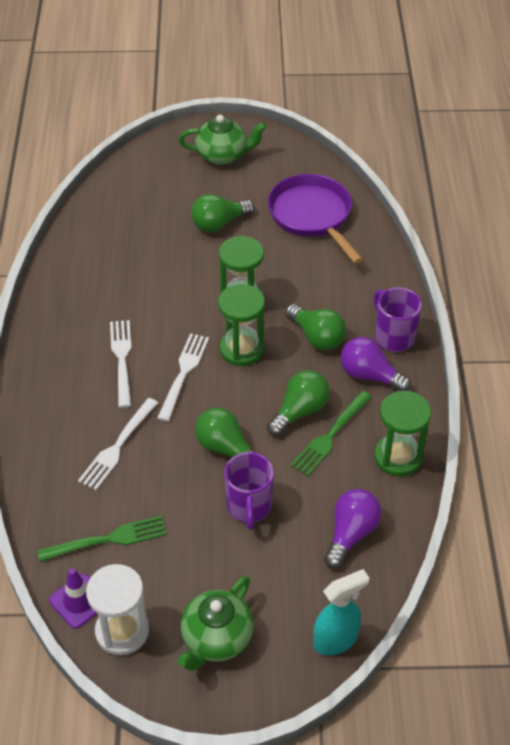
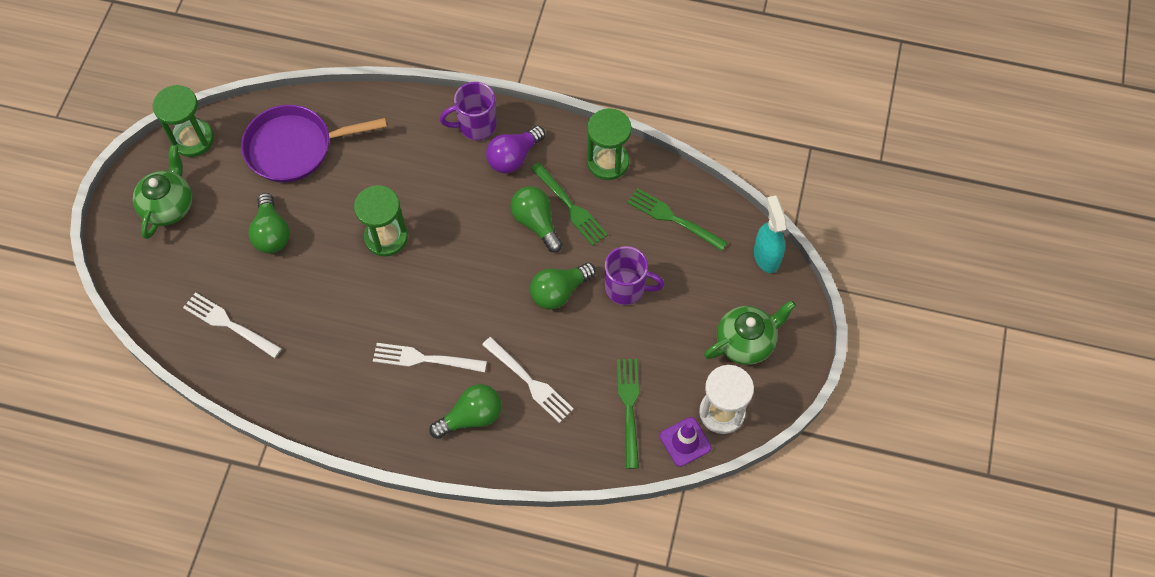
camera: 75 degrees left, 15 degrees up
(183, 373) = (461, 308): white fork -> white fork (229, 324)
(216, 639) = (746, 342): green teapot -> green teapot turned 75 degrees counterclockwise
(242, 349) = (448, 252): green hourglass -> green hourglass (193, 139)
(316, 337) = (454, 186): green light bulb -> green light bulb (471, 417)
(351, 534) = (673, 219): purple light bulb -> green fork

